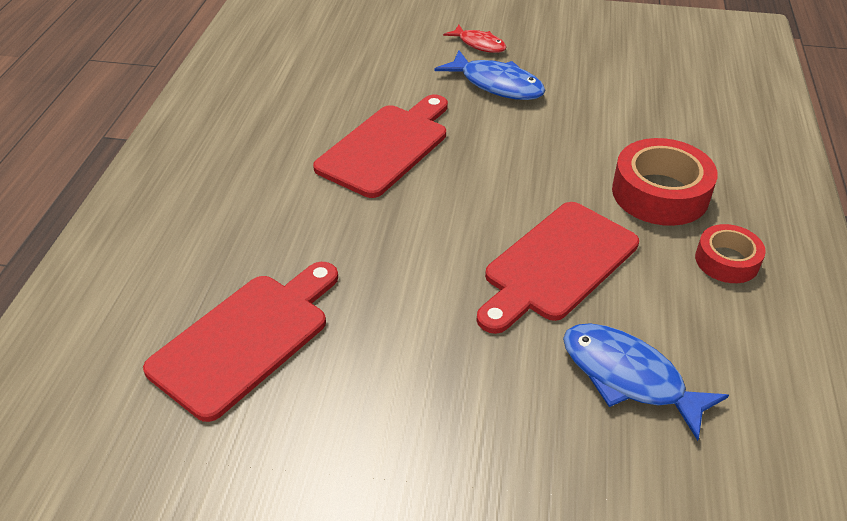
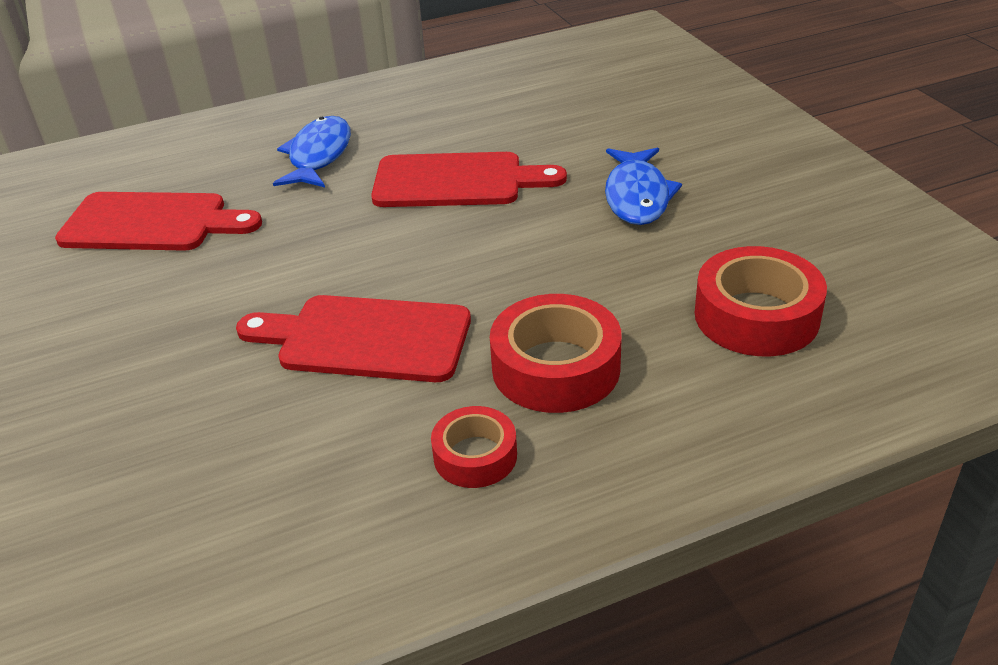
camera: 60 degrees right, 5 degrees down
(479, 44) = (701, 159): red fish -> none
(628, 377) = (230, 439): blue fish -> blue fish (318, 156)
(668, 102) = (756, 316): none -> red tape

